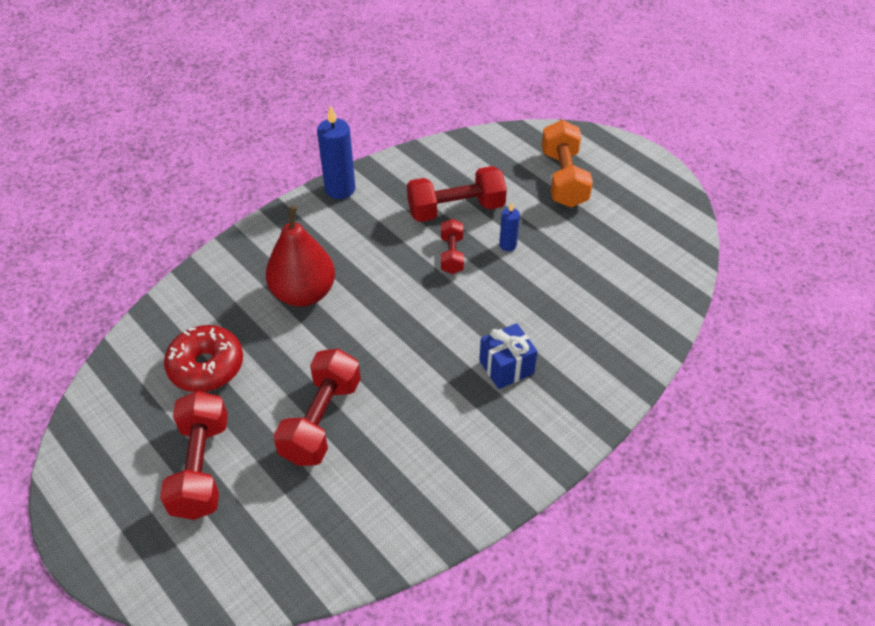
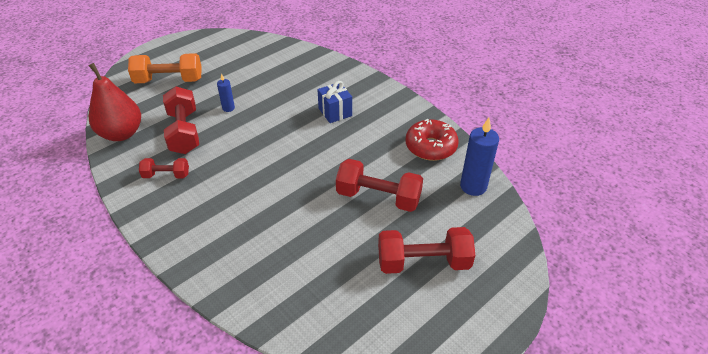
camera: 90 degrees left, 5 degrees down
(206, 366) = (328, 272): red donut -> red donut (430, 147)
(304, 293) = (256, 215): red pear -> red pear (121, 133)
(340, 189) = (136, 200): blue candle -> blue candle (473, 186)
(452, 255) = (231, 134): red dumbbell -> red dumbbell (166, 175)

